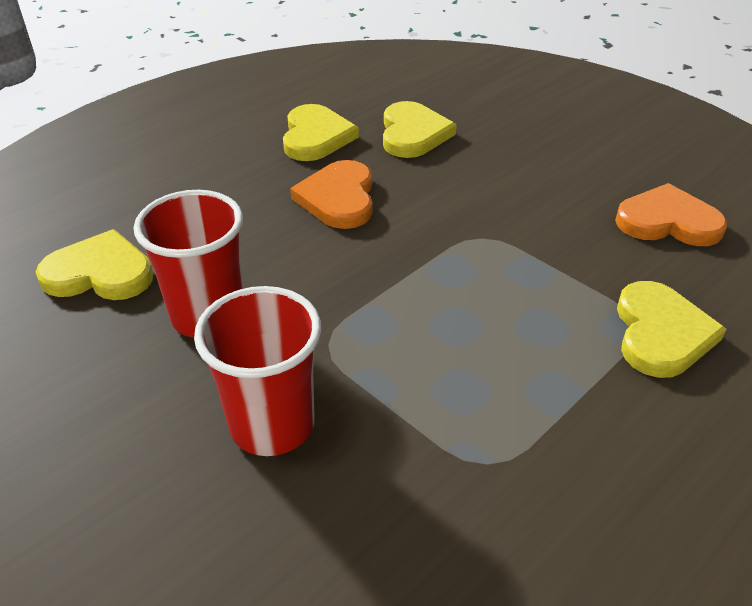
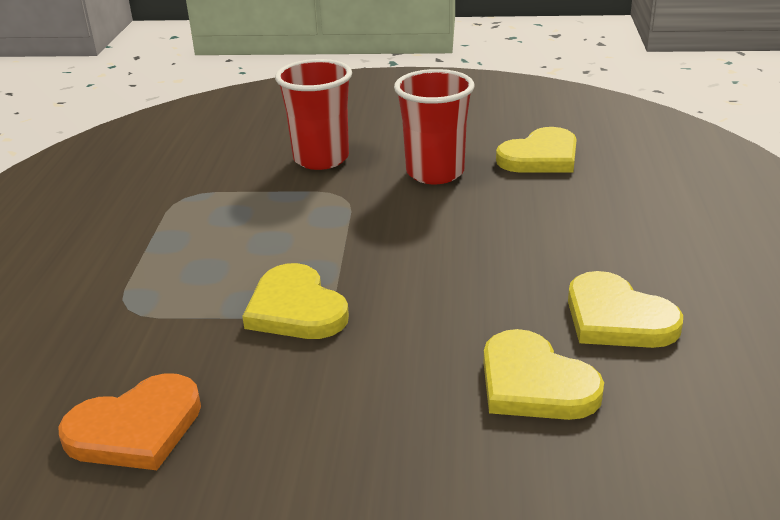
camera: 140 degrees right, 10 degrees down
(338, 198) = (485, 274): orange heart -> none
(661, 333) = (102, 310): yellow heart -> yellow heart (296, 309)

